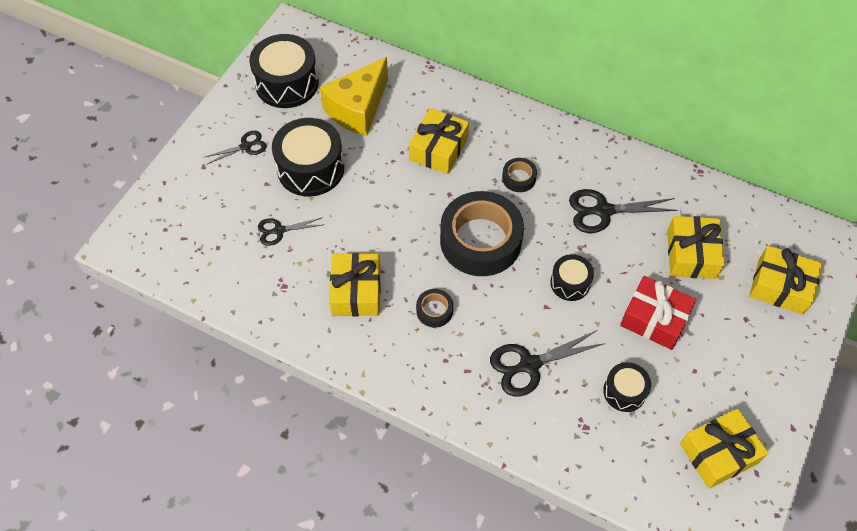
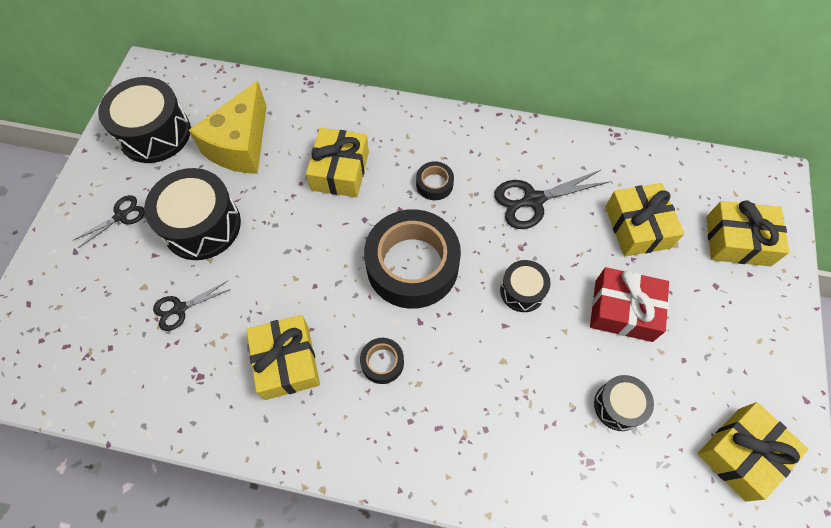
camera: 15 degrees left, 5 degrees up
(529, 365) = (506, 402): black scissors -> none

